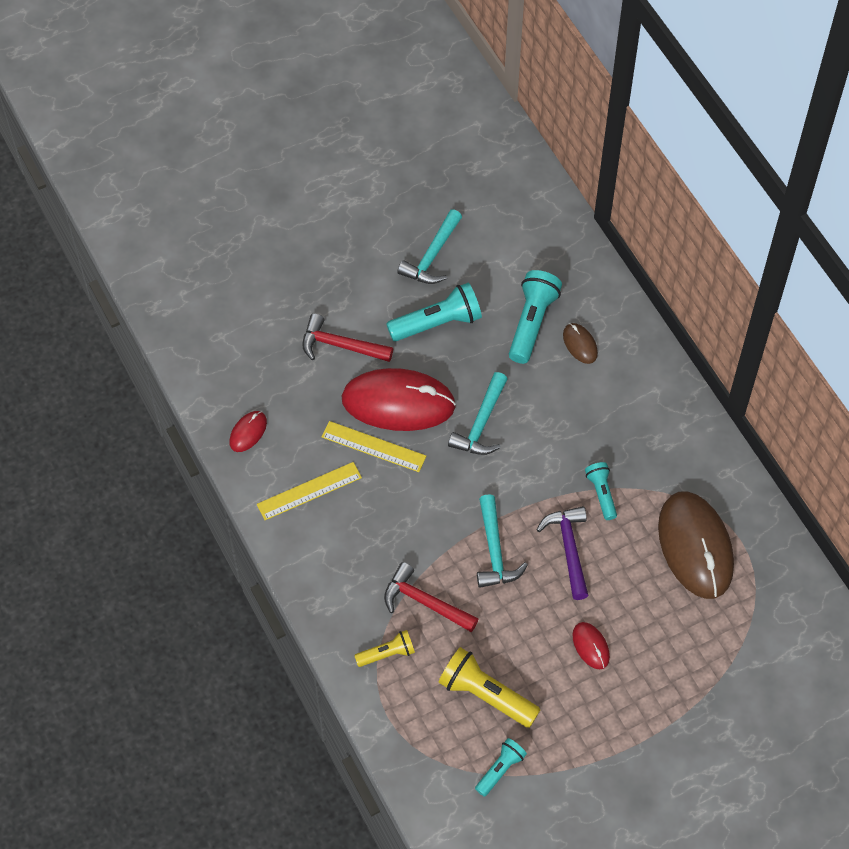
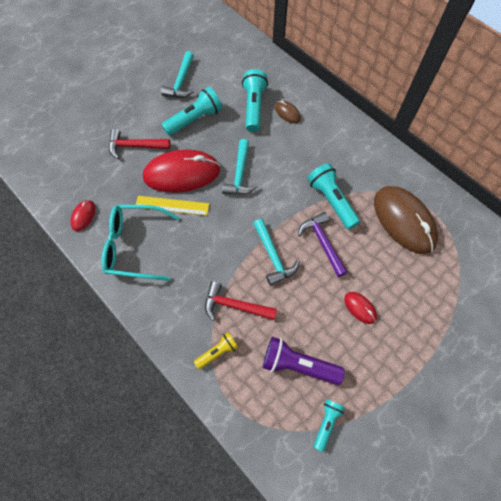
camera: 15 degrees left, 5 degrees up
(309, 491) = (134, 246): yellow ruler -> turquoise glasses
(486, 695) = (298, 365): yellow flashlight -> purple flashlight
(601, 493) = (331, 201): turquoise flashlight -> turquoise flashlight, size x1.71

